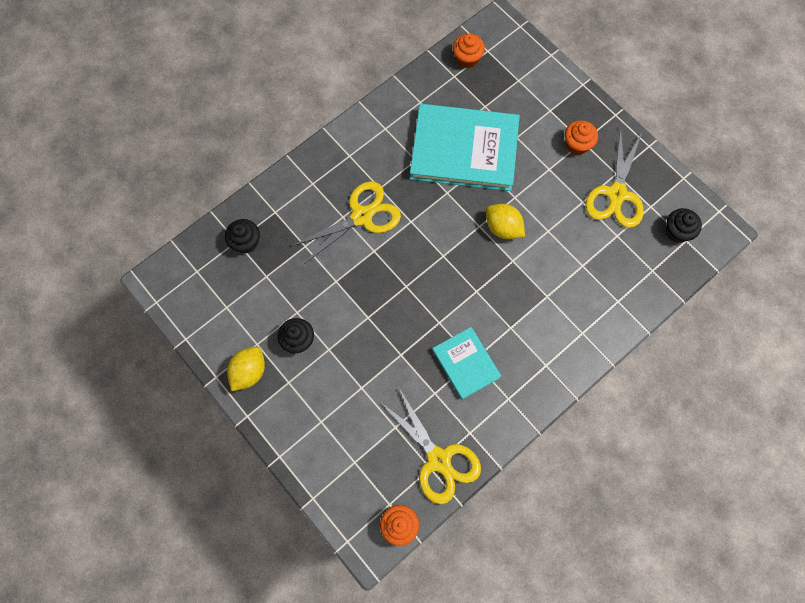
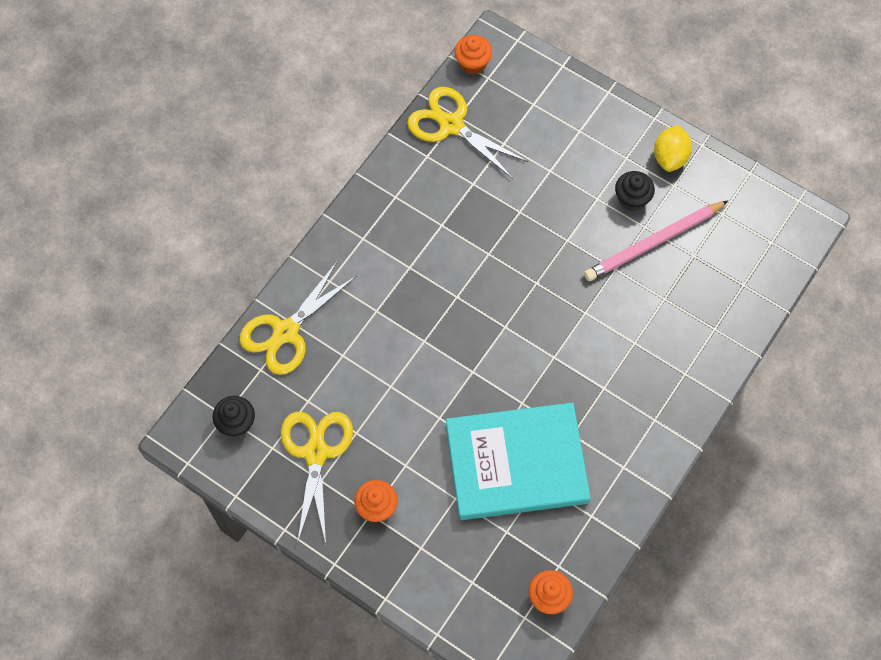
camera: 165 degrees right, 5 degrees down
(246, 242) = (732, 286): black cupcake -> none
(295, 295) = (654, 243): none -> pink pencil
(362, 216) = (612, 349): yellow scissors -> yellow scissors (286, 332)
(466, 363) = (448, 219): turquoise book -> none
(503, 228) = (444, 376): yellow lemon -> none

